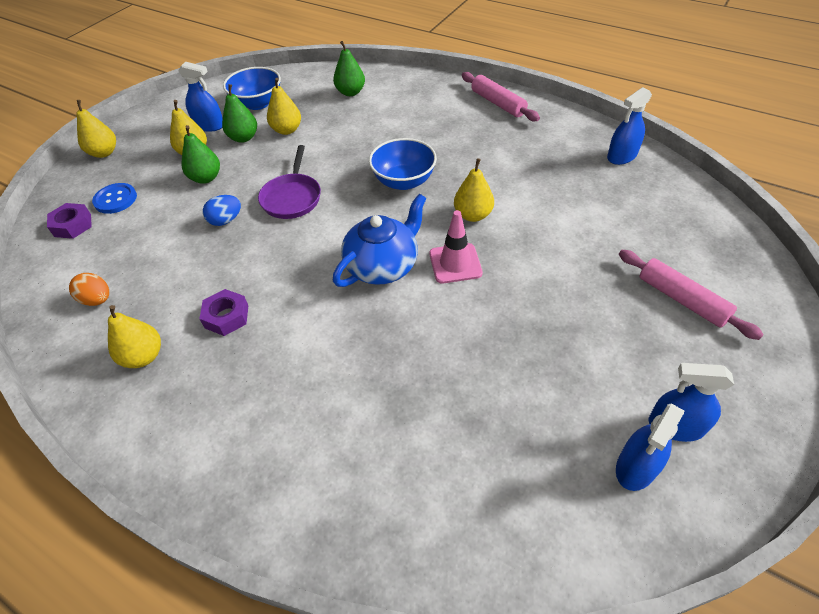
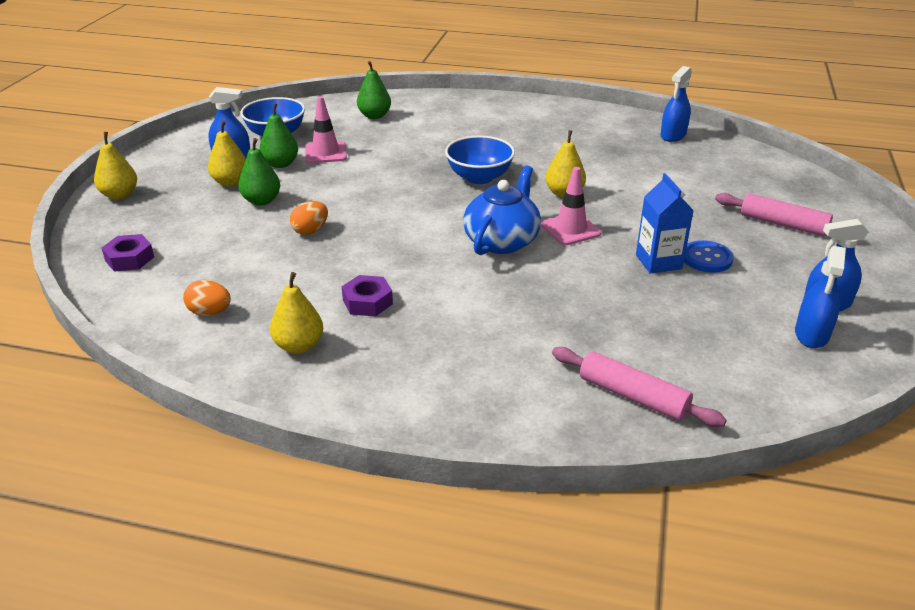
camera: 20 degrees left, 15 degrees down
(115, 199) = (166, 231): blue button -> blue button (706, 258)
(226, 220) = (310, 231): blue egg -> orange egg
(287, 130) = (325, 153): yellow pear -> pink traffic cone
(292, 197) = (371, 204): purple pan -> none
(498, 103) = (533, 109): pink rolling pin -> pink rolling pin (633, 396)
(520, 325) = (658, 262): none -> blue carton

